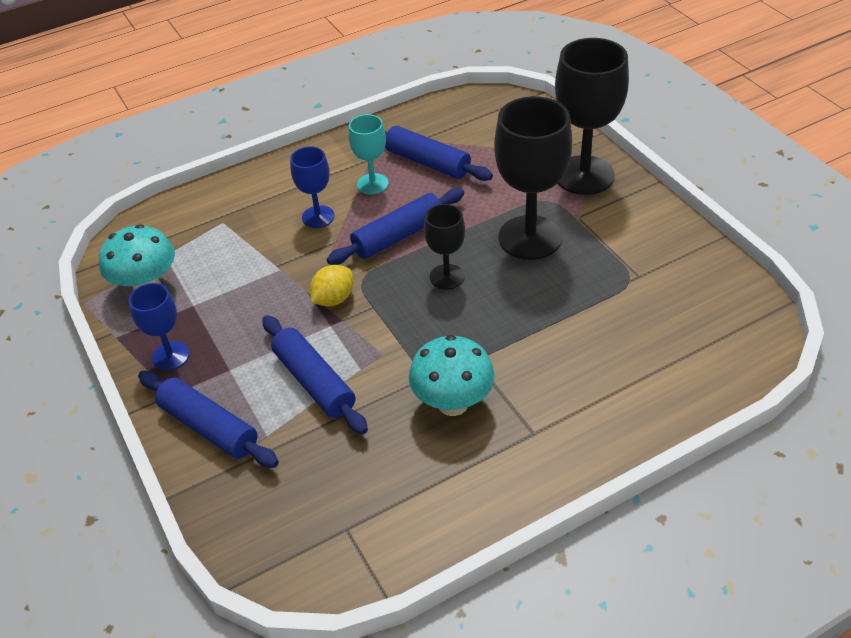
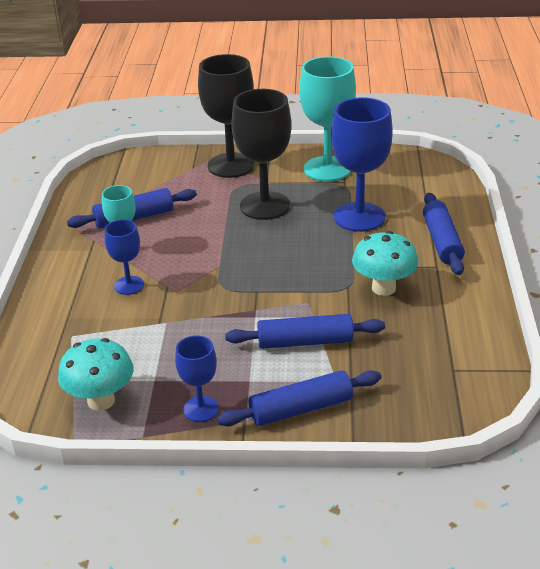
camera: 60 degrees left, 10 degrees down
(333, 299) = (229, 306): yellow lemon -> none
(398, 236) = (197, 256): blue rolling pin -> blue rolling pin (442, 241)
(447, 277) = (263, 250): black goblet -> none
(576, 321) = (359, 217): none -> blue goblet
(652, 249) = (327, 169): none -> turquoise goblet

